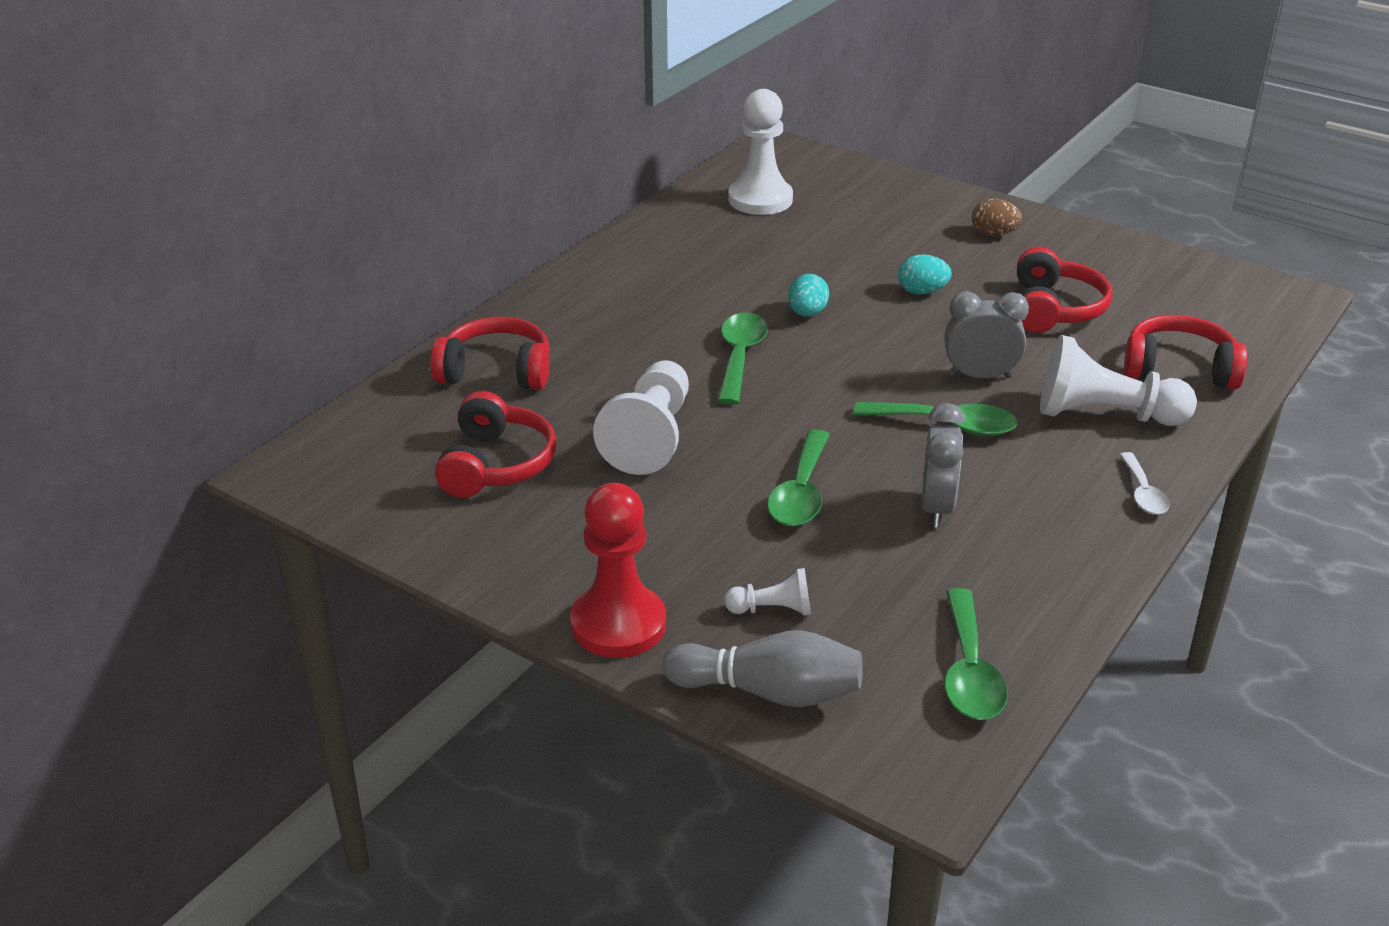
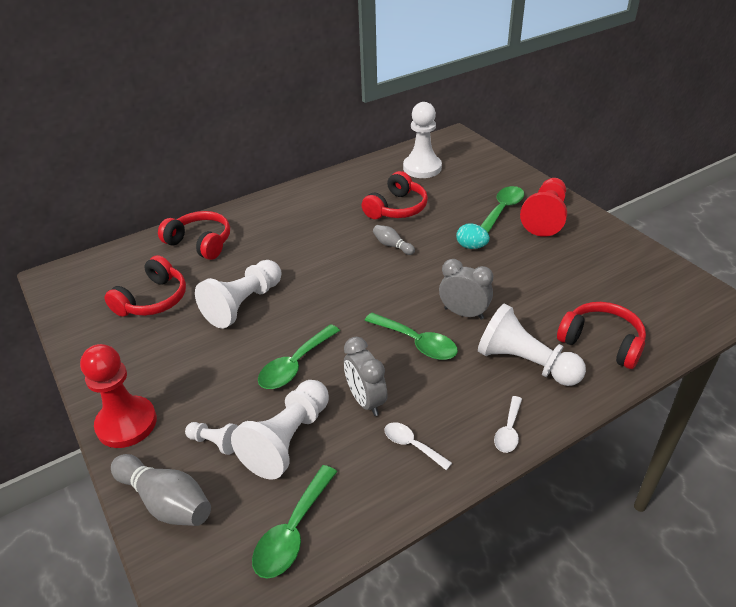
camera: 25 degrees right, 5 degrees up
(740, 357) = (332, 265): green spoon -> green spoon (502, 210)
(807, 313) = (392, 245): turquoise egg -> grey bowling pin
(871, 579) = (287, 440): none -> white pawn
(936, 508) = (366, 400): grey clock -> grey clock turned 120 degrees clockwise
(993, 234) = (545, 217): brown egg -> red pawn
(1038, 540) = (411, 445): none -> white spoon
(1054, 309) = (547, 277): red headphones -> red headphones (396, 208)

